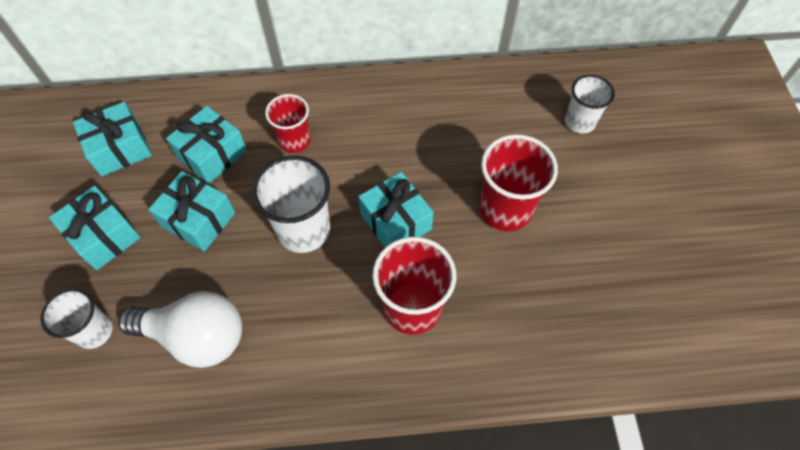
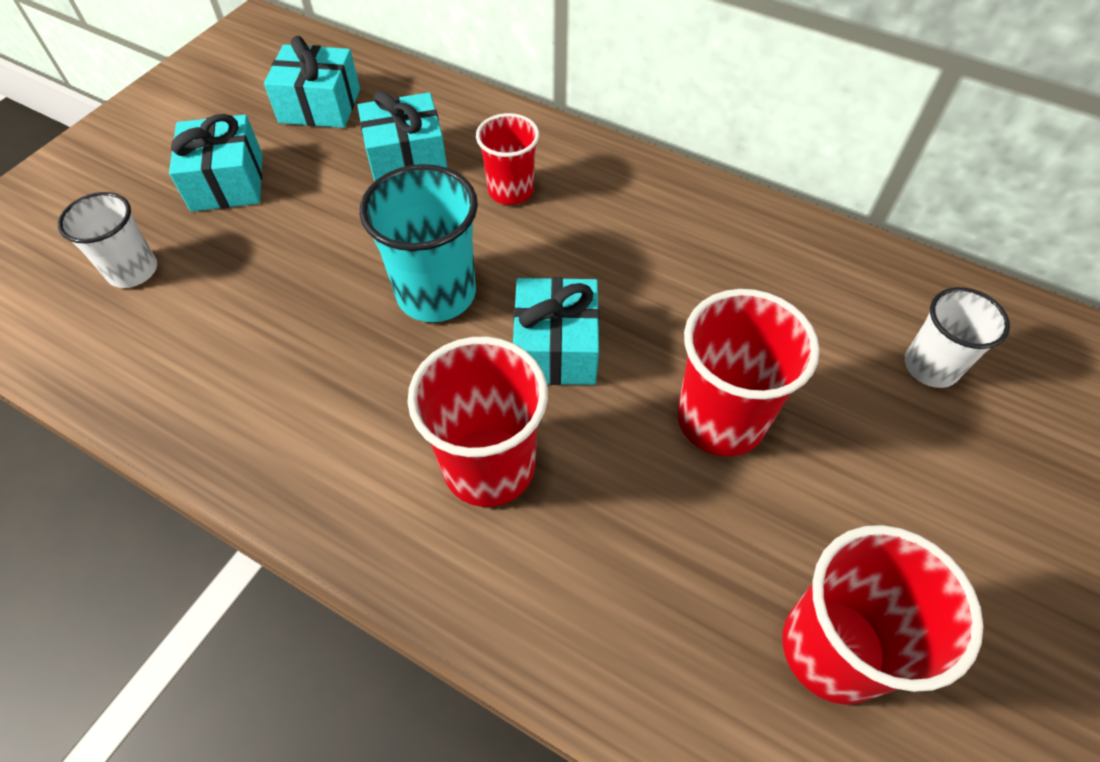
camera: 35 degrees right, 5 degrees down
(196, 336) = (220, 339): white light bulb -> none
(198, 220) = (332, 218): turquoise gift -> none
(304, 230) = (436, 293): white cup -> turquoise cup
(628, 288) = (833, 648): none -> red cup

